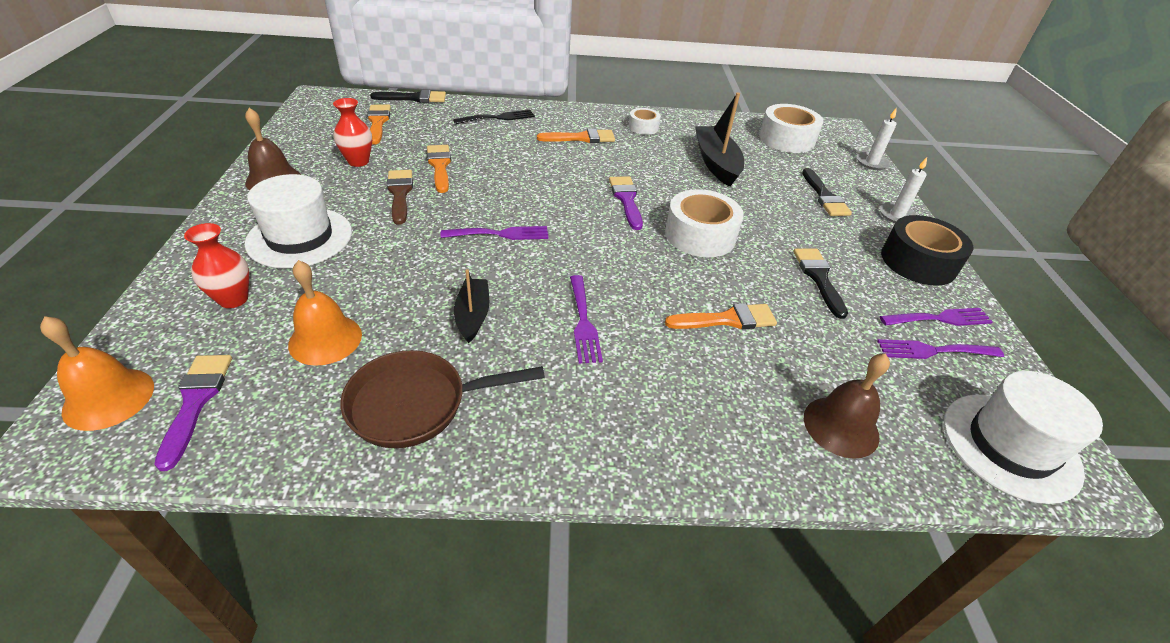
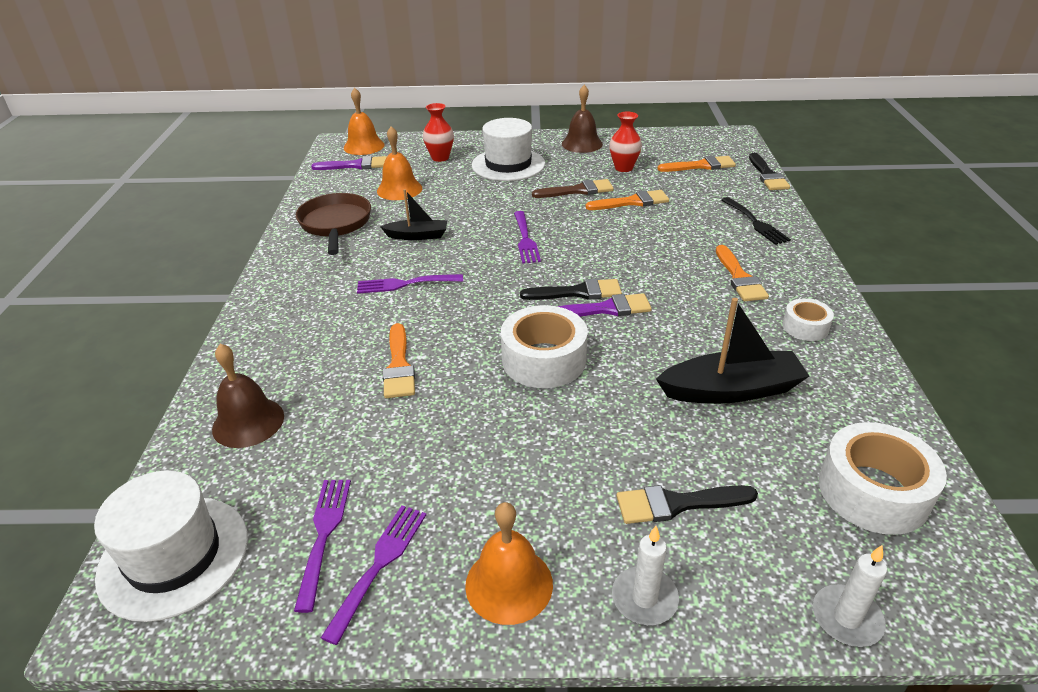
camera: 95 degrees right, 5 degrees down
(819, 278) = (466, 452): black brush -> black brush (577, 292)
(918, 262) = (509, 584): black tape -> orange bell
(939, 318) = (379, 564): purple fork -> purple fork turned 150 degrees counterclockwise

